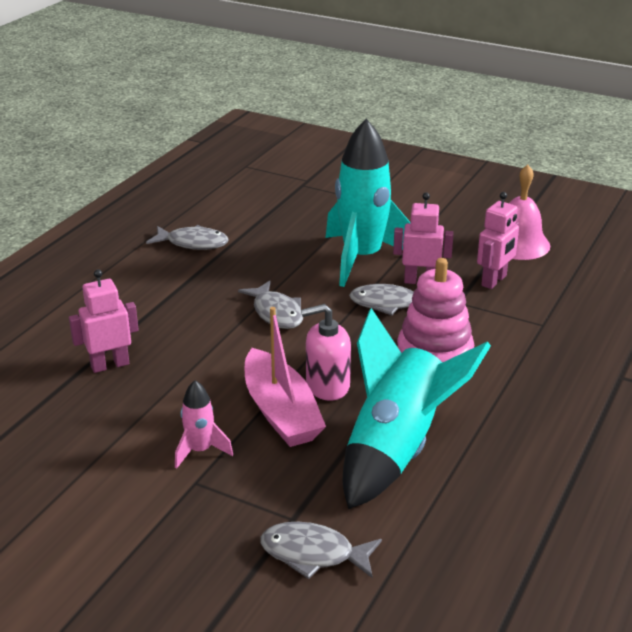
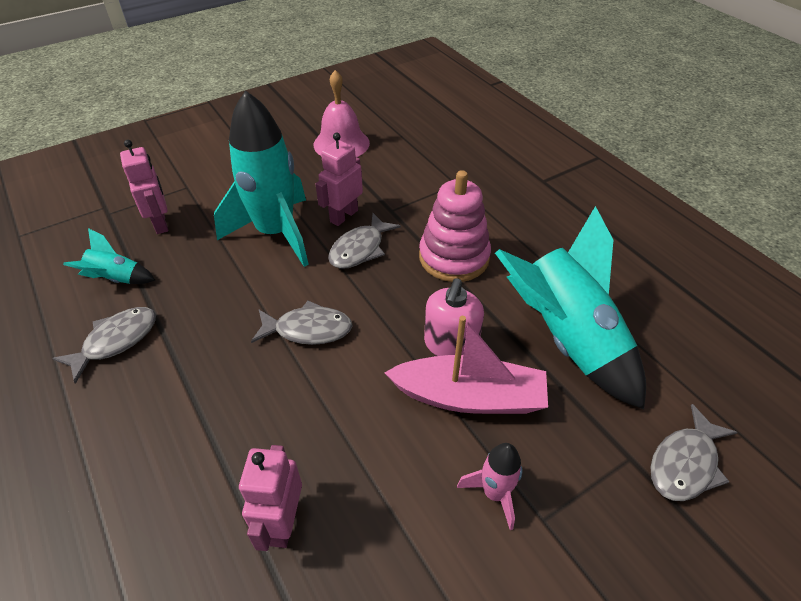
camera: 60 degrees left, 15 degrees up
(245, 218) = (116, 279): none -> turquoise rocket
(494, 281) = (380, 178): pink robot -> pink robot (161, 223)

